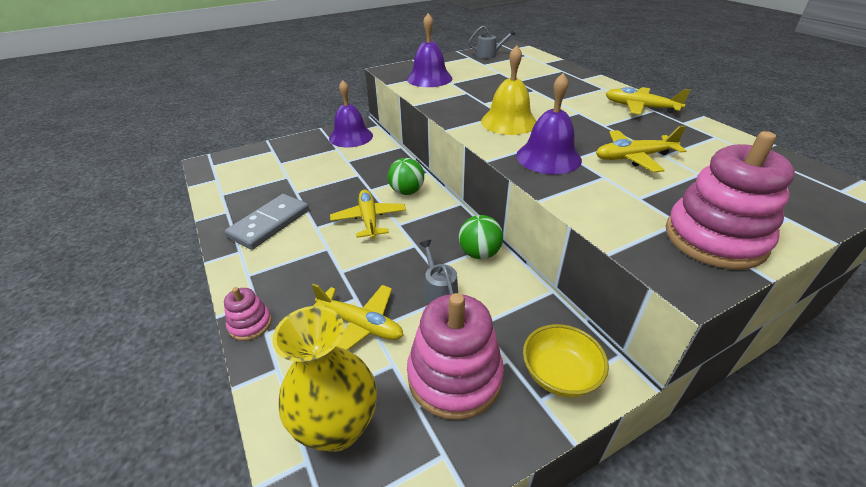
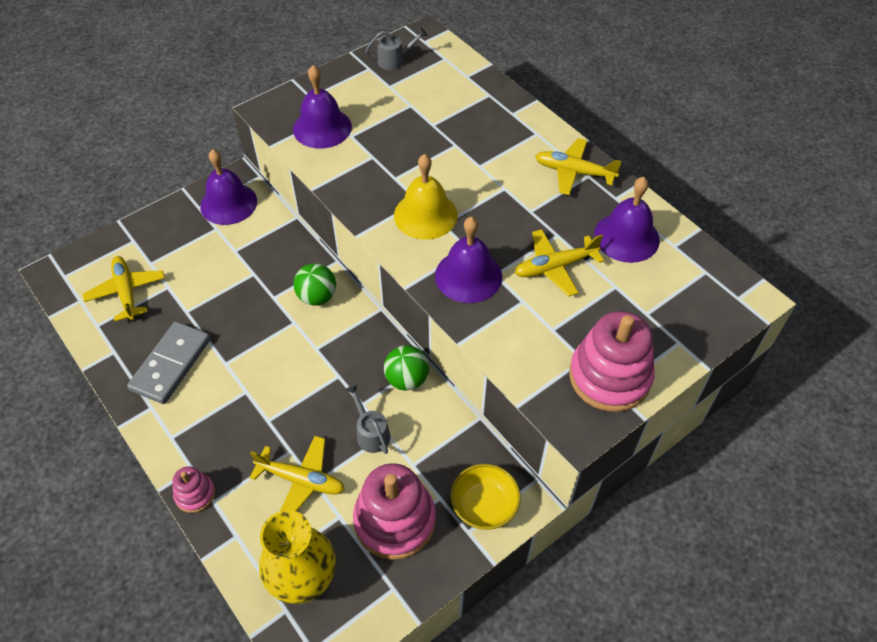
camera: 10 degrees left, 15 degrees up
(369, 219) = (282, 345): yellow plane -> yellow plane (126, 292)
(701, 144) = (626, 237): none -> purple bell

